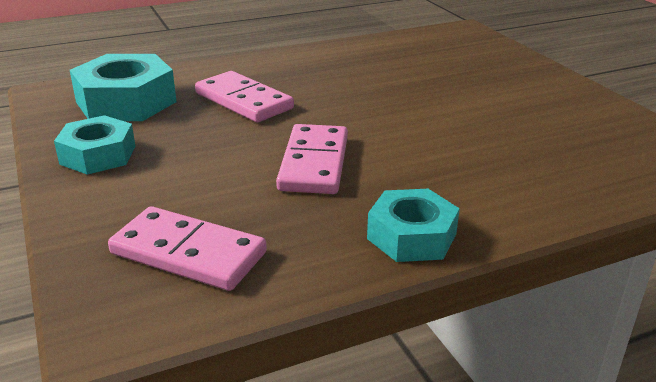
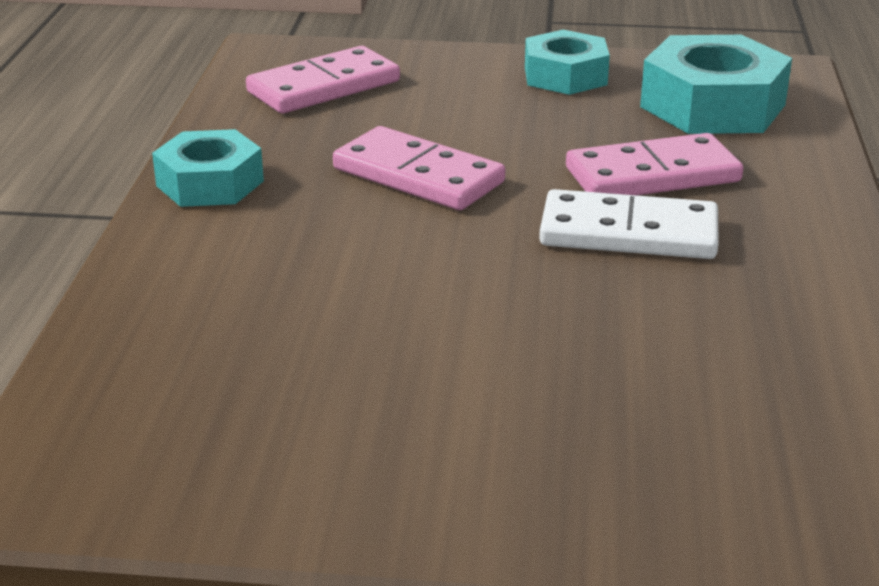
camera: 120 degrees right, 0 degrees up
(318, 95) = (629, 233): none -> white domino

